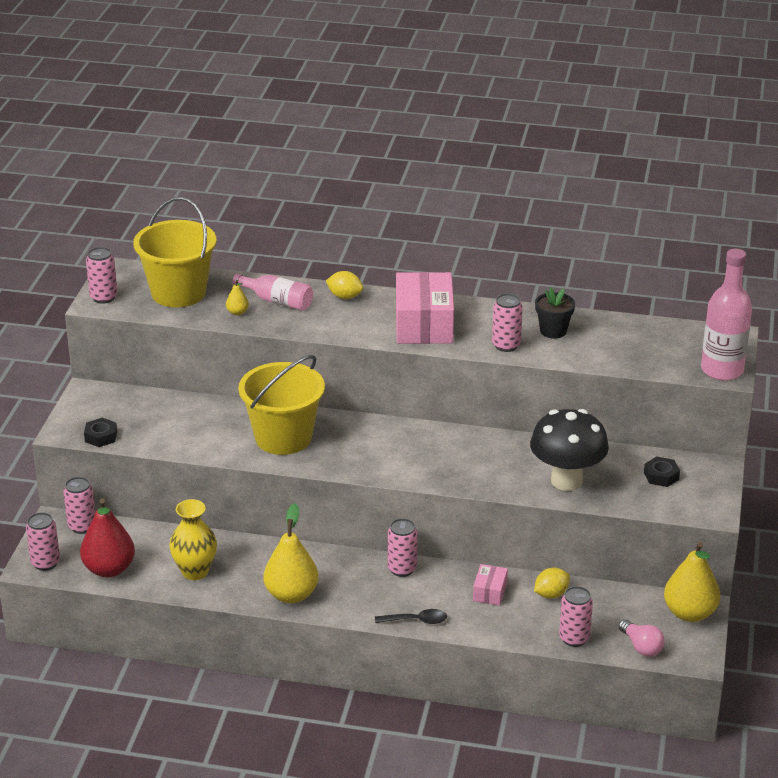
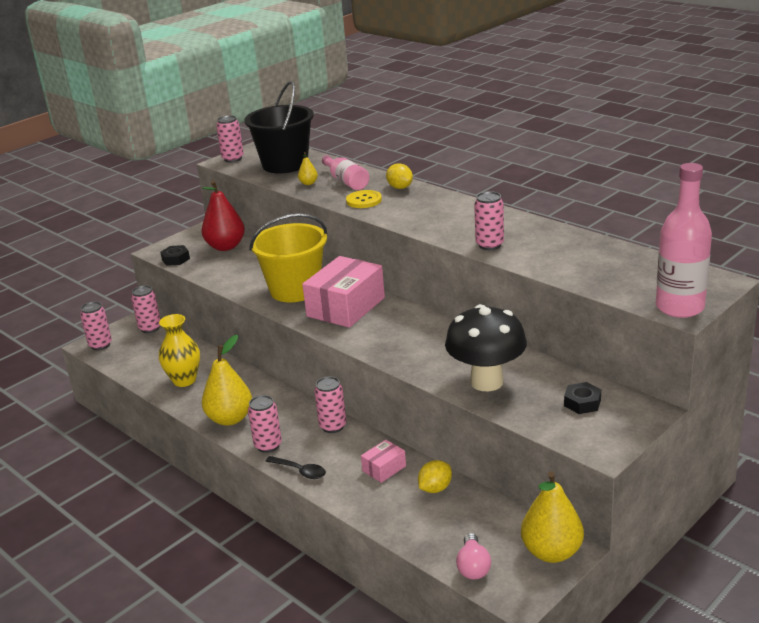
camera: 35 degrees right, 5 degrees down
(109, 569) = (133, 361): red pear -> red pear (226, 246)
(178, 292) = (285, 164): yellow bucket -> black bucket
(325, 321) = (364, 200): none -> yellow button
(424, 324) = (438, 217): pink box -> pink box (346, 307)
(551, 594) = (435, 488): yellow lemon -> yellow lemon turned 45 degrees counterclockwise
(553, 331) = (545, 243): black flower pot -> none
(574, 638) = (417, 535): pink can -> pink can (268, 445)

